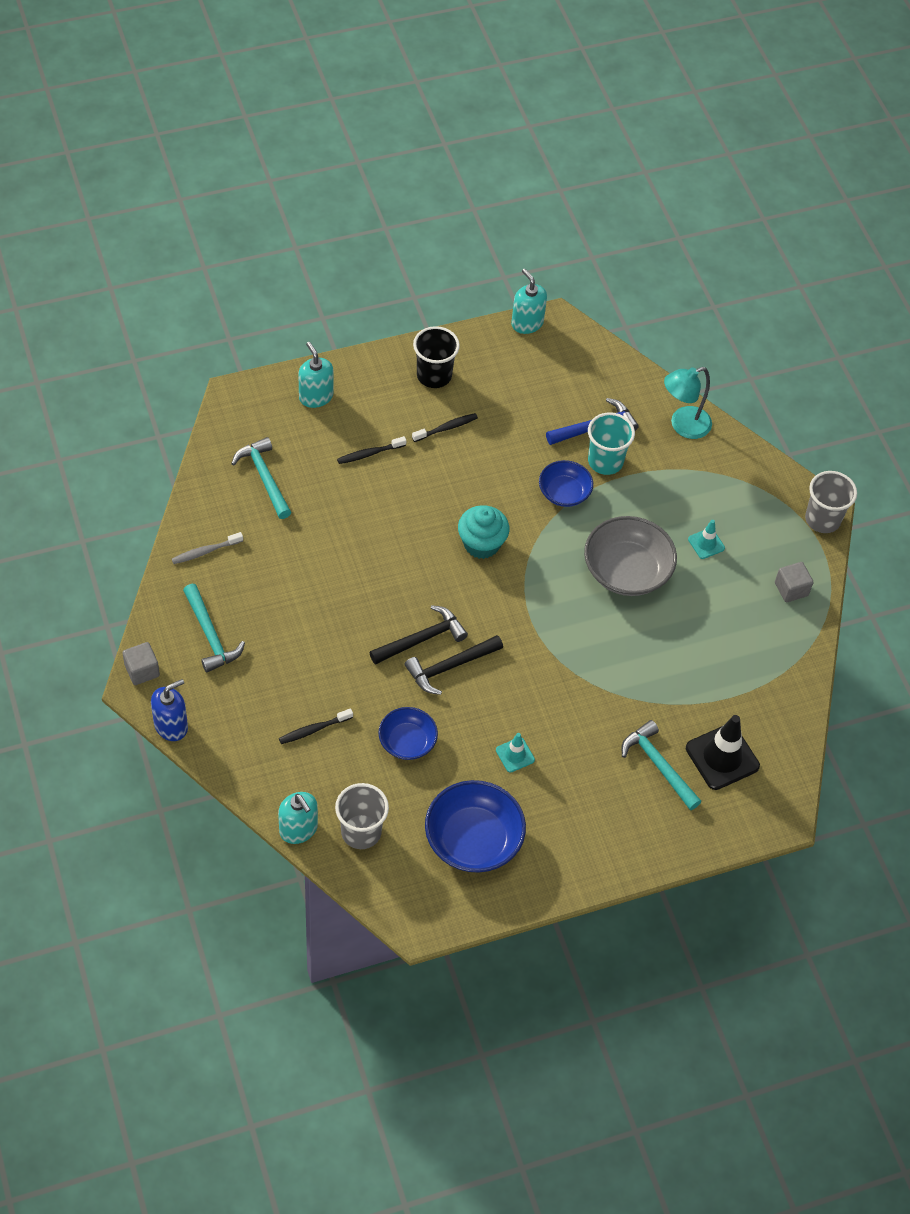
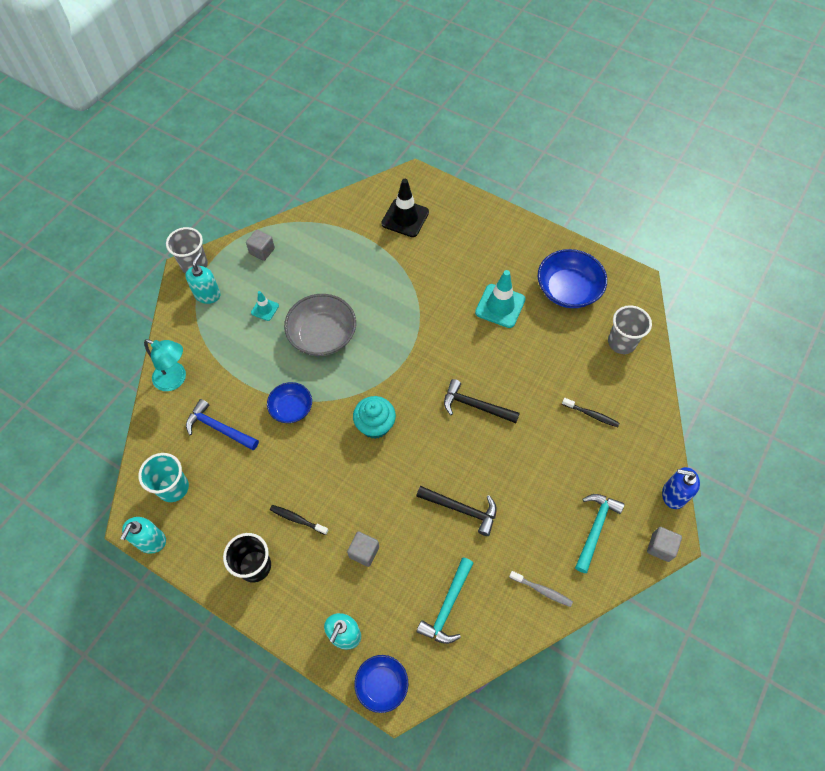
camera: 125 degrees left, 5 degrees up
(298, 829) = (654, 373): turquoise soap dispenser -> turquoise soap dispenser (207, 295)
(369, 454) = (364, 552): black toothbrush -> grey cube
(407, 742) = (547, 362): blue bowl -> blue bowl (382, 684)
(450, 667) = (479, 377): black hammer -> black hammer (461, 509)
(515, 755) = (500, 306): turquoise traffic cone -> turquoise traffic cone, size x1.88
(605, 461) = (244, 403): turquoise cup -> turquoise cup (173, 488)
(658, 765) = (438, 241): turquoise hammer -> none

